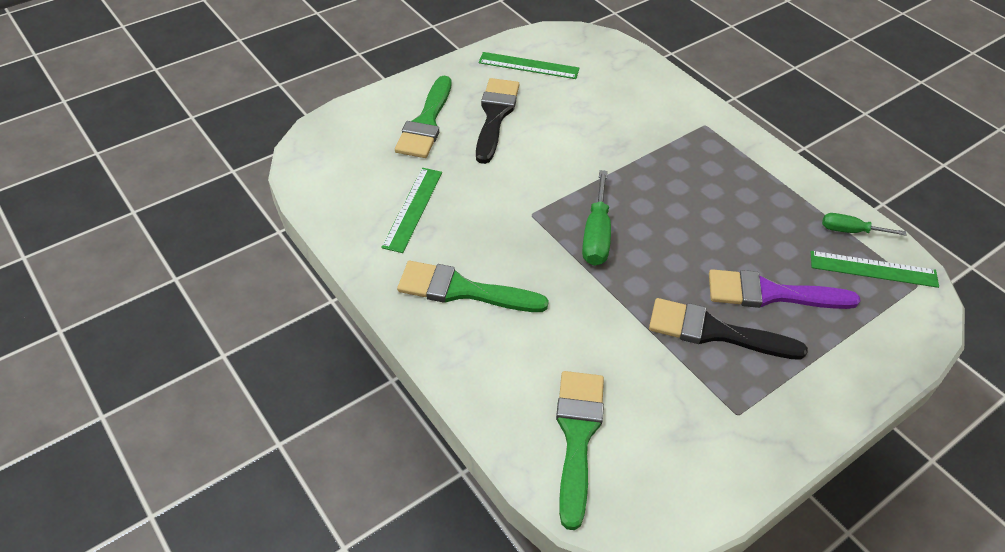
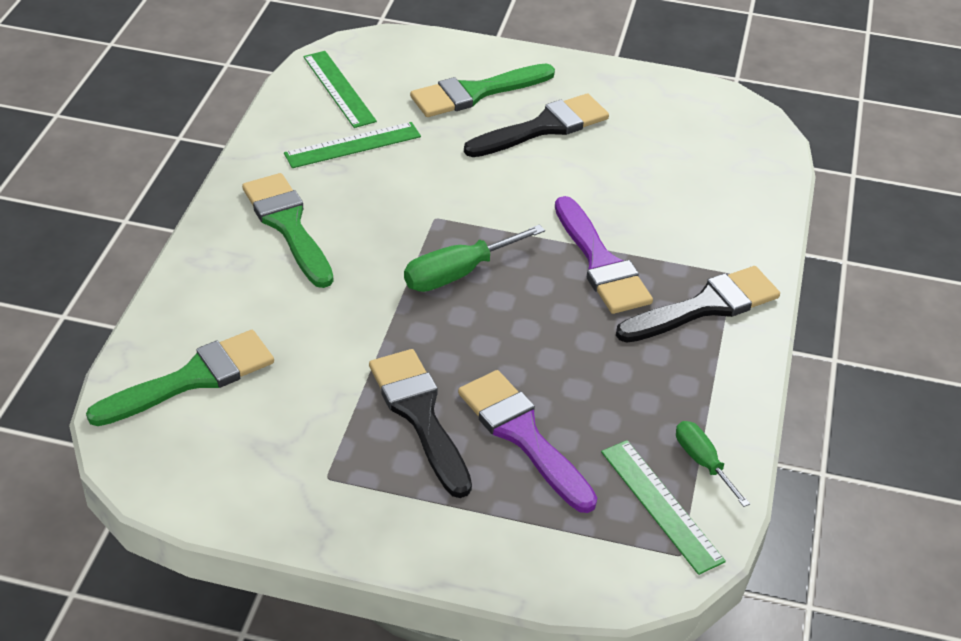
camera: 50 degrees right, 5 degrees down
(528, 66) = (650, 110): green ruler -> green ruler (339, 89)
(646, 168) = (600, 263): none -> purple brush
(723, 151) = (705, 306): none -> black brush

